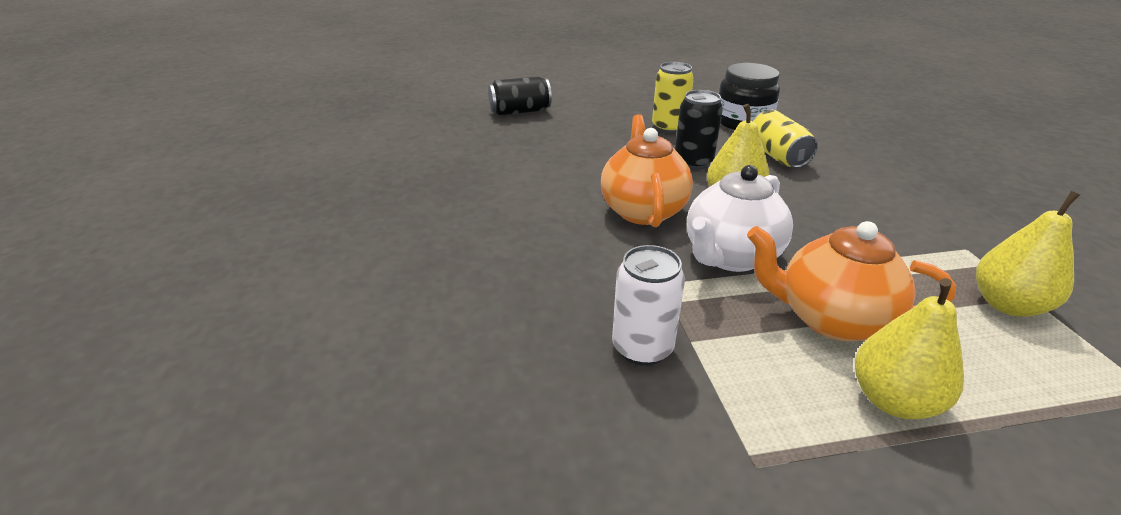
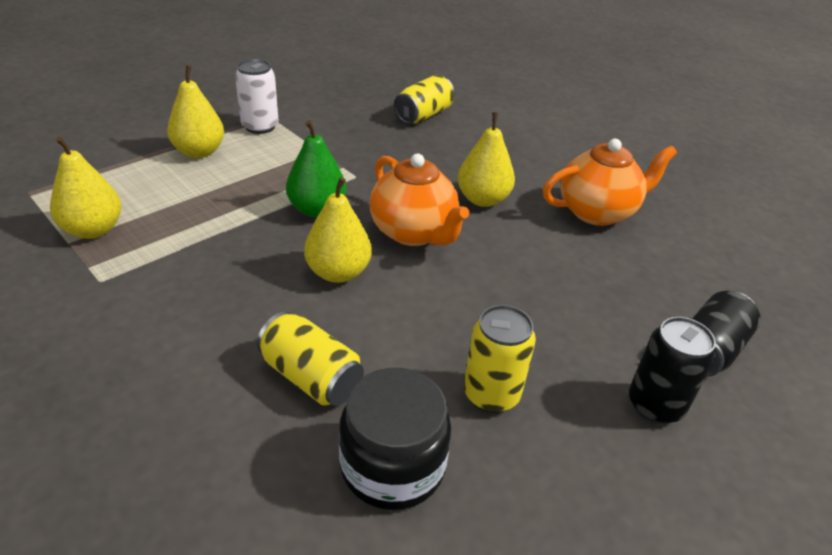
camera: 145 degrees right, 5 degrees up
(471, 363) = (423, 115): none -> yellow can
(543, 219) = (483, 199): none -> yellow pear
(642, 348) = (344, 141): white can -> white can (260, 126)
(693, 162) = (410, 321): black can -> black can (655, 405)
(730, 257) = (317, 209): white teapot -> green pear
(830, 319) = (234, 184): orange teapot -> orange teapot (597, 212)

